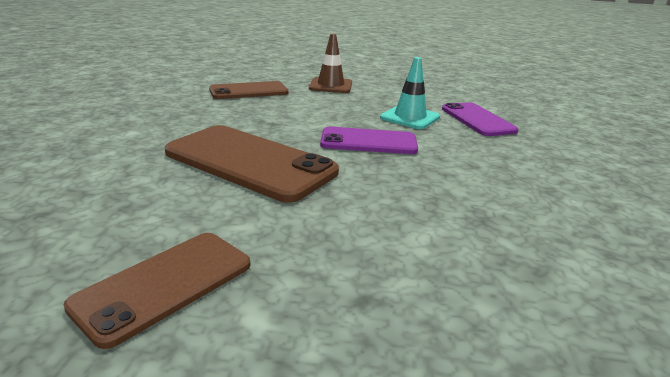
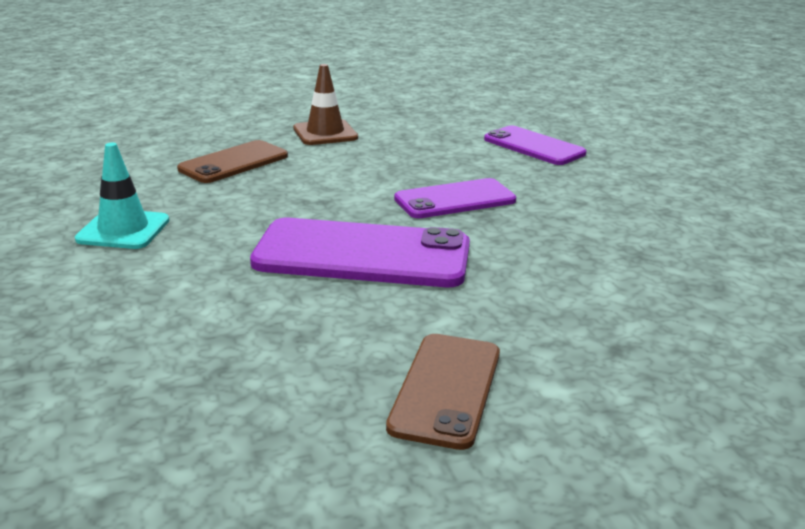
camera: 25 degrees left, 0 degrees up
(250, 162) = (362, 254): brown phone -> purple phone
(410, 117) = (464, 159): turquoise traffic cone -> turquoise traffic cone (123, 230)

